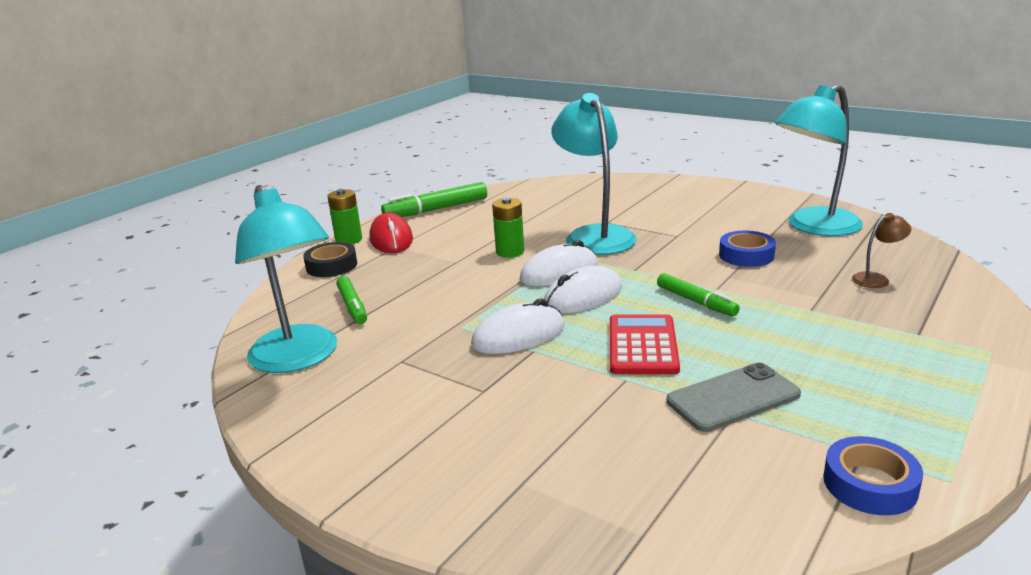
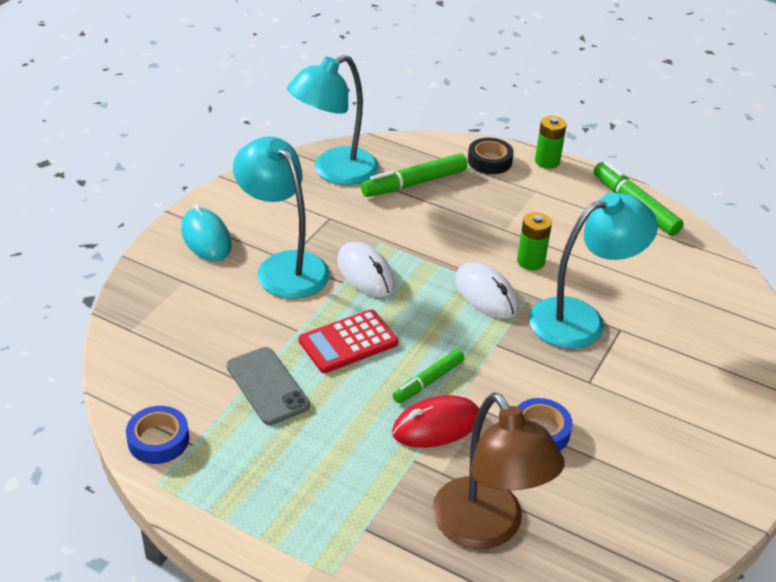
camera: 80 degrees right, 15 degrees up
(352, 306) = (414, 183): green marker -> green marker, size x1.55
(391, 239) = (552, 186): red mouse -> red mouse (436, 426)
(417, 466) = (206, 238): none -> turquoise mouse
(583, 297) = (435, 309): white mouse -> none
(642, 345) = (348, 342): red calculator -> red calculator turned 150 degrees clockwise
(814, 227) = (633, 506): turquoise lamp -> turquoise lamp (284, 266)
(876, 279) = (487, 528): brown lamp -> brown lamp, size x2.38

